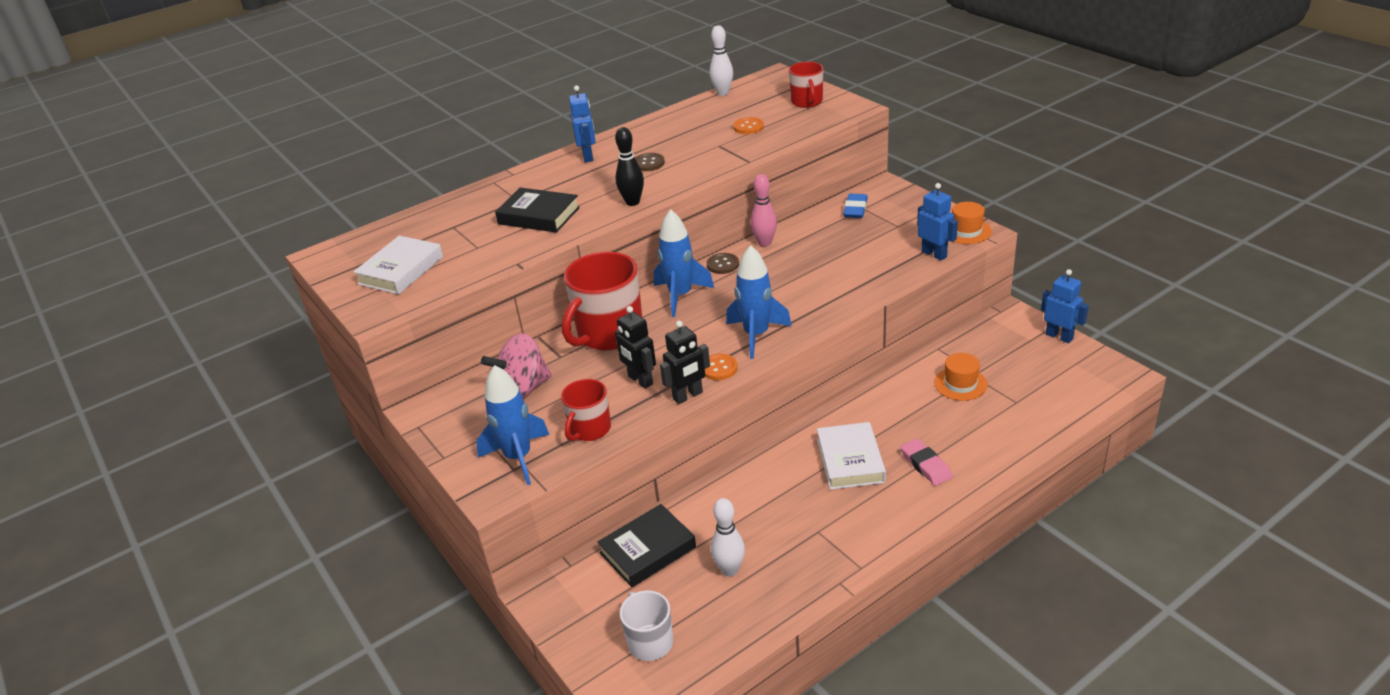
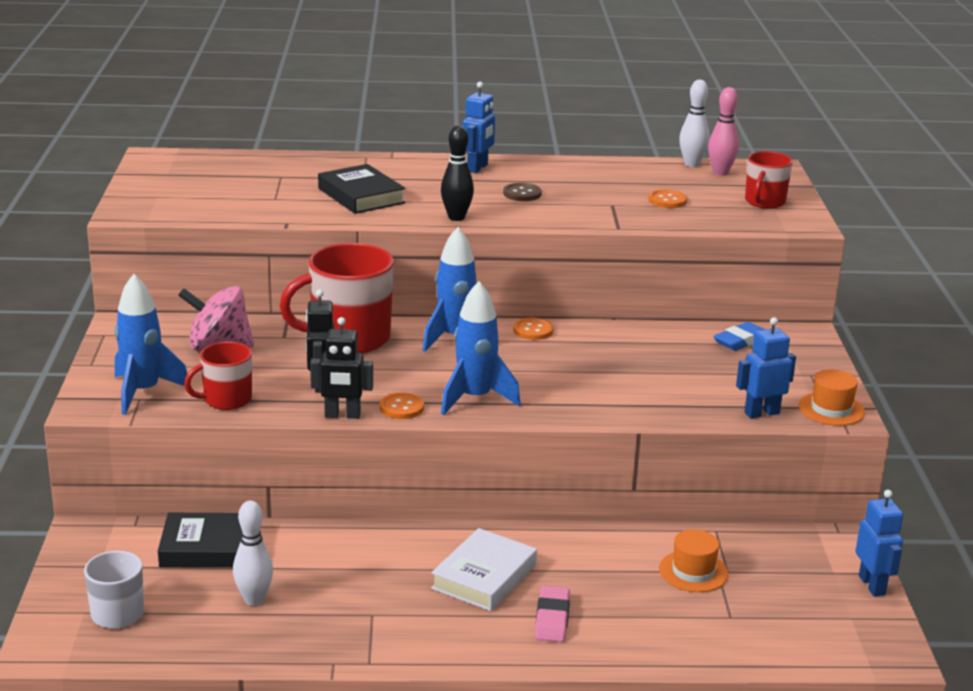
camera: 30 degrees right, 10 degrees down
(401, 270) = (192, 191): white book -> none
(722, 264) = (533, 330): brown button -> orange button
(764, 243) = (601, 330): pink bowling pin -> pink bowling pin (720, 173)
(934, 254) = (761, 413): blue robot -> blue robot turned 105 degrees counterclockwise

